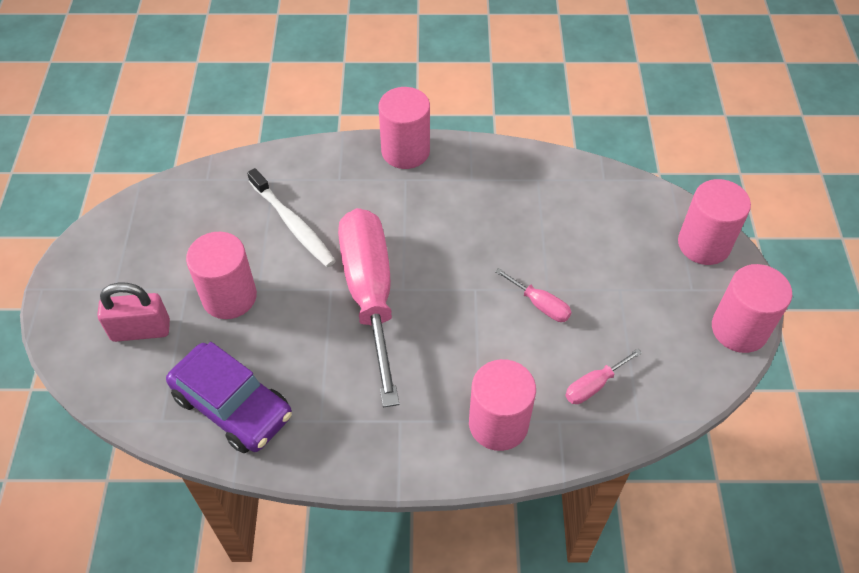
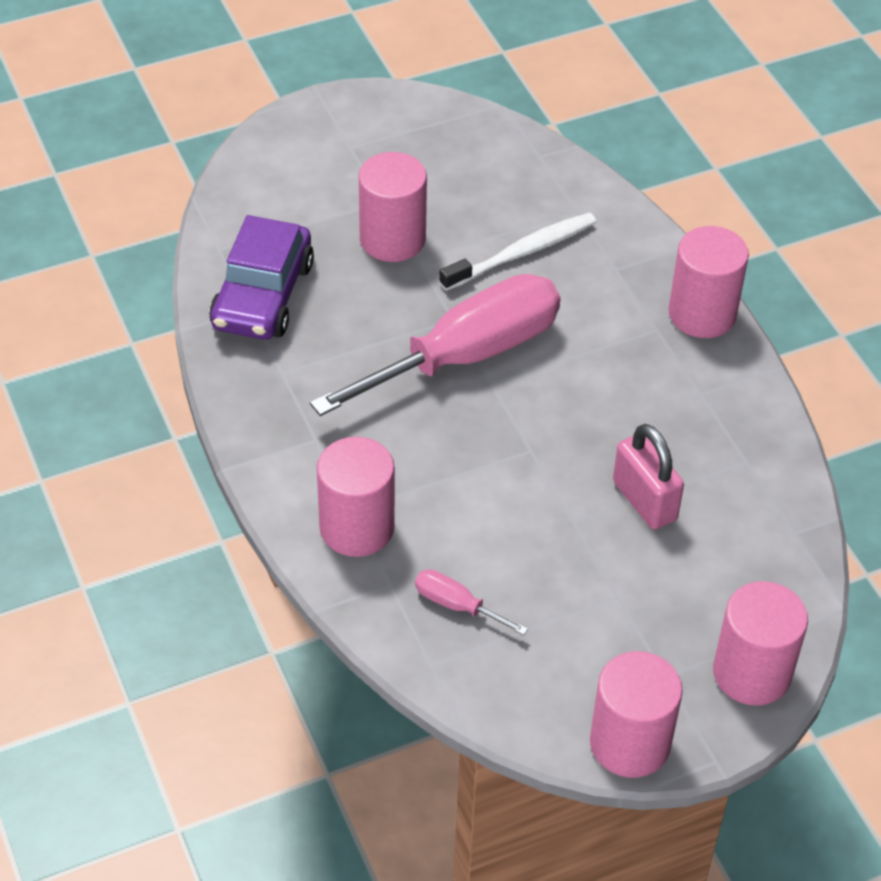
camera: 65 degrees right, 5 degrees down
(141, 330) = (312, 188): pink padlock -> pink padlock (644, 501)
(293, 224) = (522, 253): white toothbrush -> white toothbrush turned 150 degrees counterclockwise
(540, 305) = (545, 520): pink screwdriver -> none

